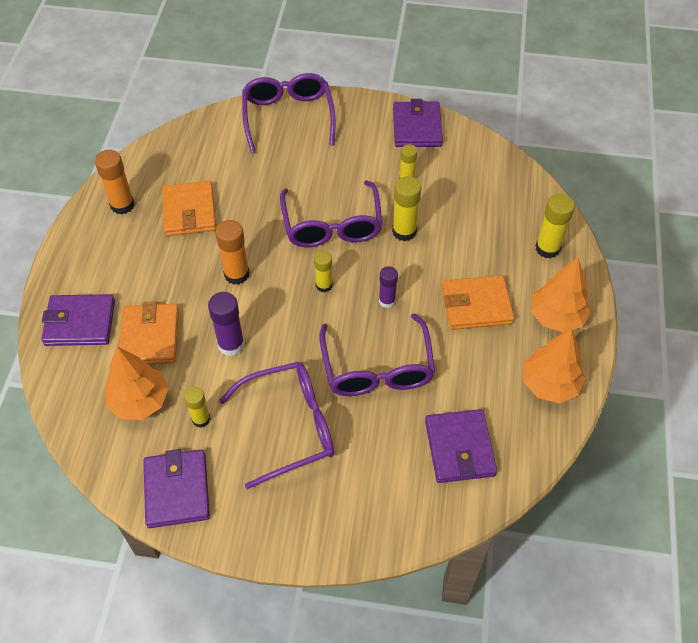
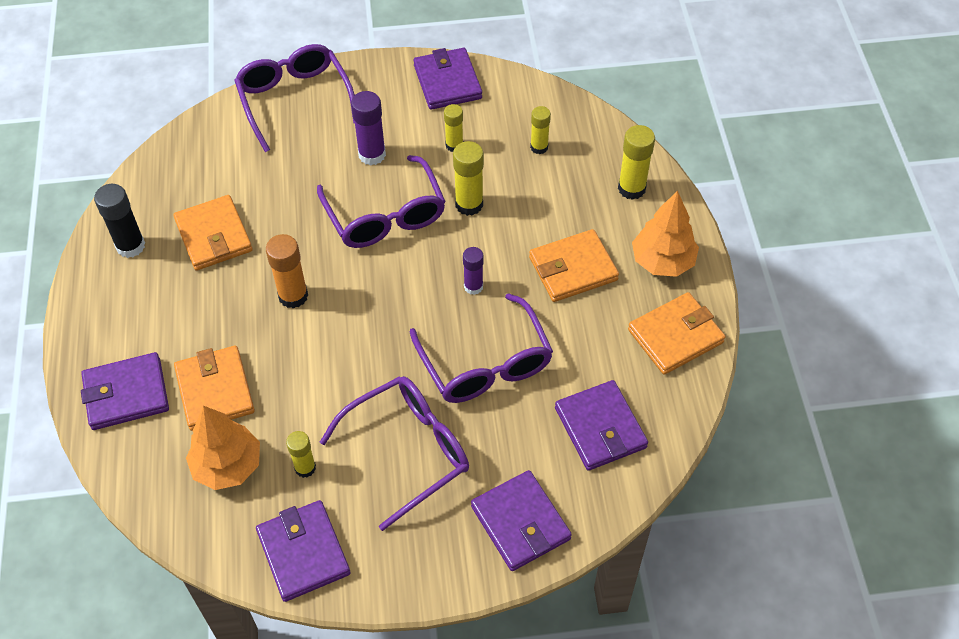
camera: 15 degrees left, 0 degrees up
(122, 205) = (130, 246): orange glue stick -> black glue stick
(231, 344) = (312, 377): purple glue stick -> purple glue stick (372, 154)
(324, 285) = (397, 285): yellow glue stick -> yellow glue stick (539, 147)
(365, 513) = (520, 523): none -> purple wallet
(549, 384) = (675, 336): orange tree -> orange wallet

